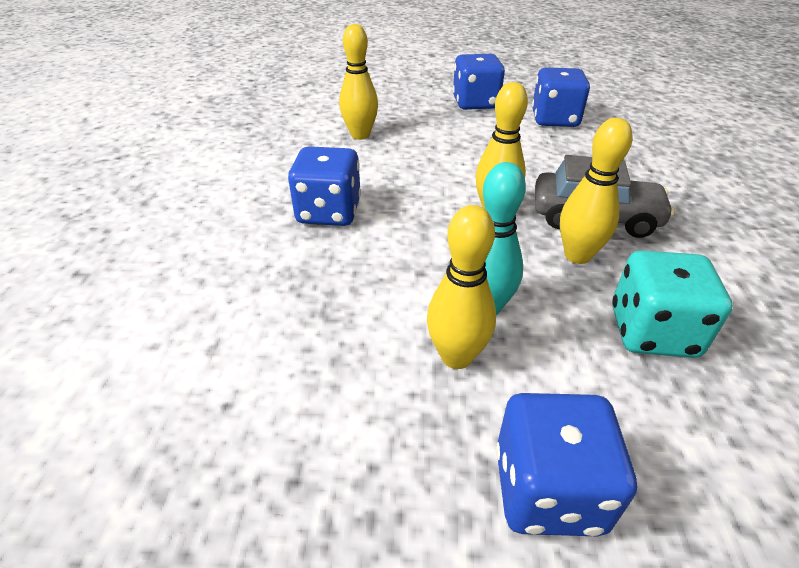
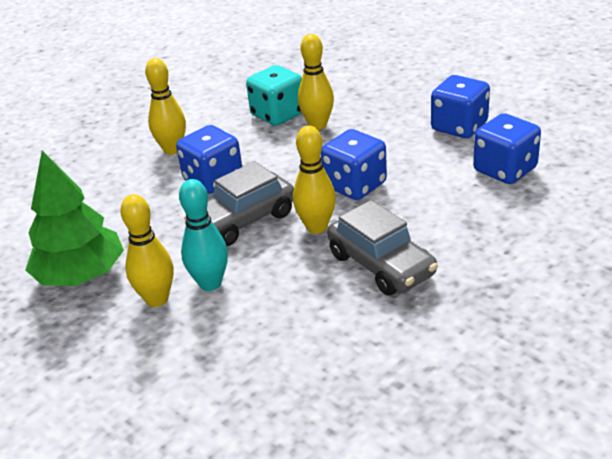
camera: 45 degrees right, 5 degrees down
(321, 384) = (81, 275): none -> green tree
(419, 235) = (243, 220): none -> grey car
(547, 489) = (106, 377): blue dice -> blue dice (355, 185)
(577, 255) = (319, 283): yellow bowling pin -> yellow bowling pin (172, 149)
(652, 331) = (282, 350): turquoise dice -> turquoise dice (278, 115)

